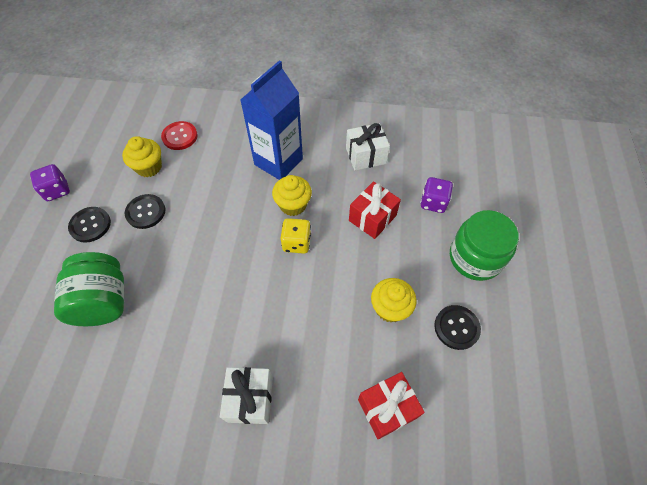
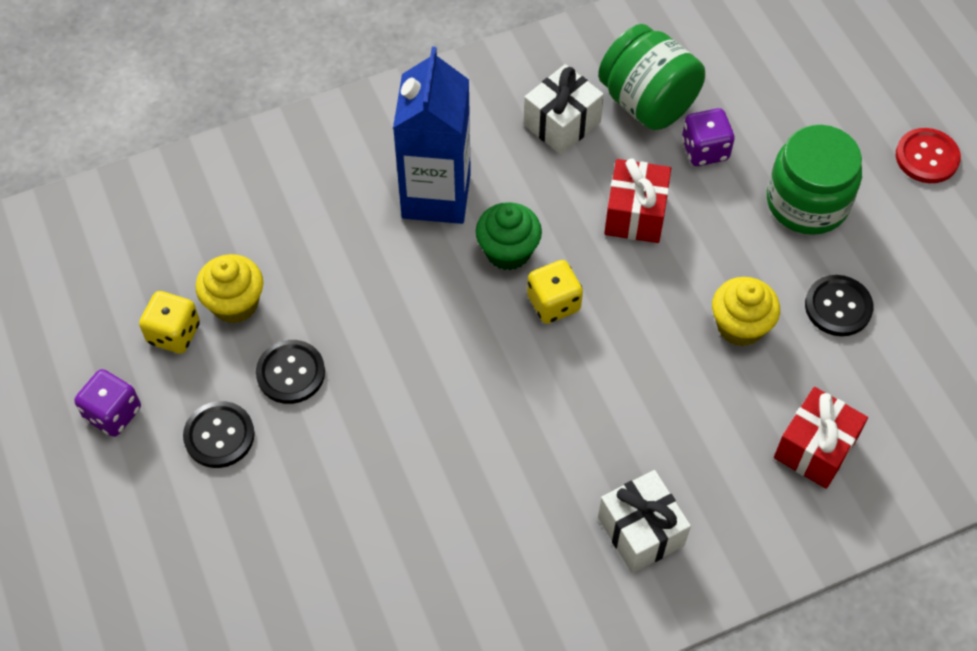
camera: 30 degrees left, 0 degrees up
(104, 301) = (338, 525): green jar -> green jar (647, 102)
(112, 168) = (174, 333): none -> yellow dice
(180, 136) = (243, 230): red button -> red button (927, 157)
(293, 205) = (508, 251): yellow cupcake -> green cupcake

